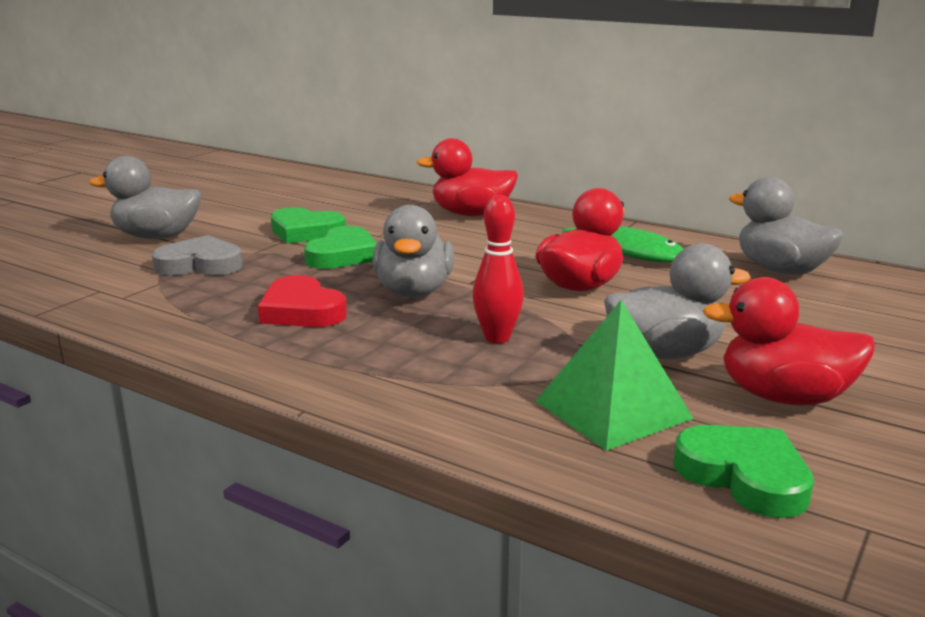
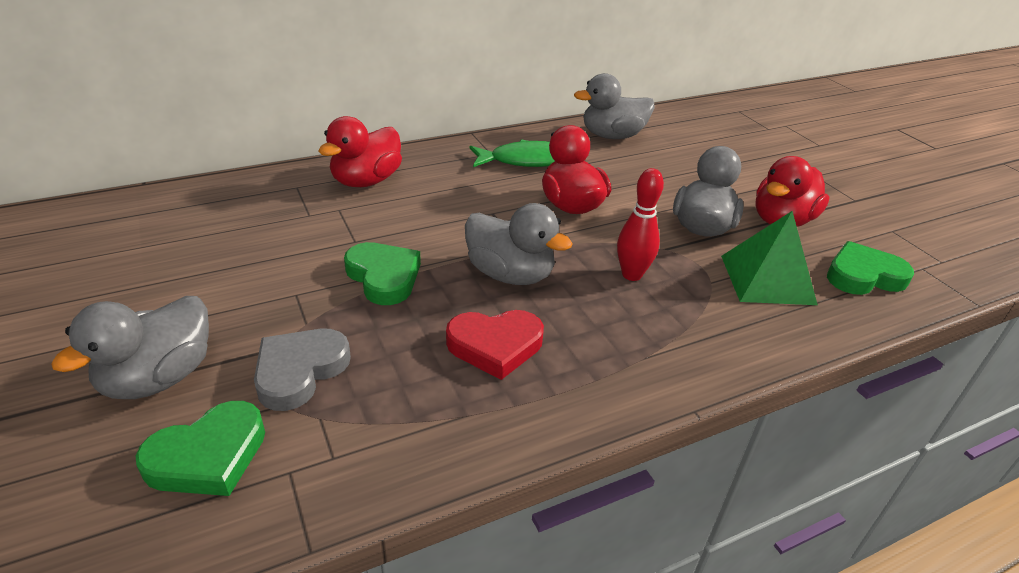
camera: 60 degrees left, 15 degrees up
(305, 232) = (290, 275): green heart -> green heart (208, 456)

